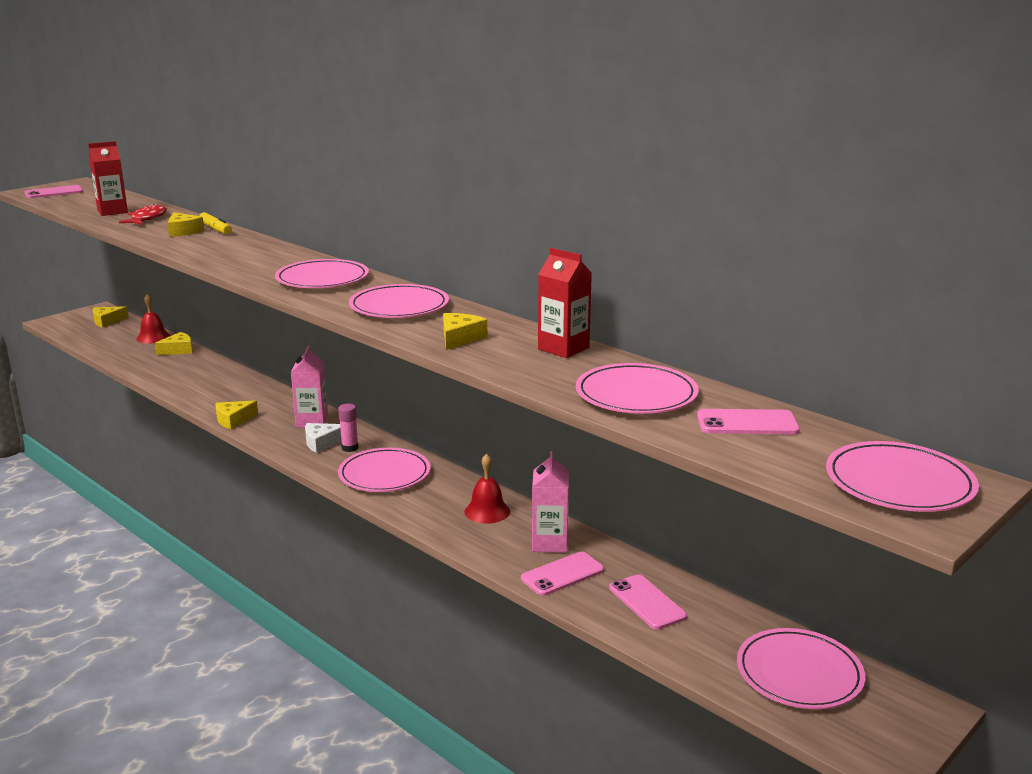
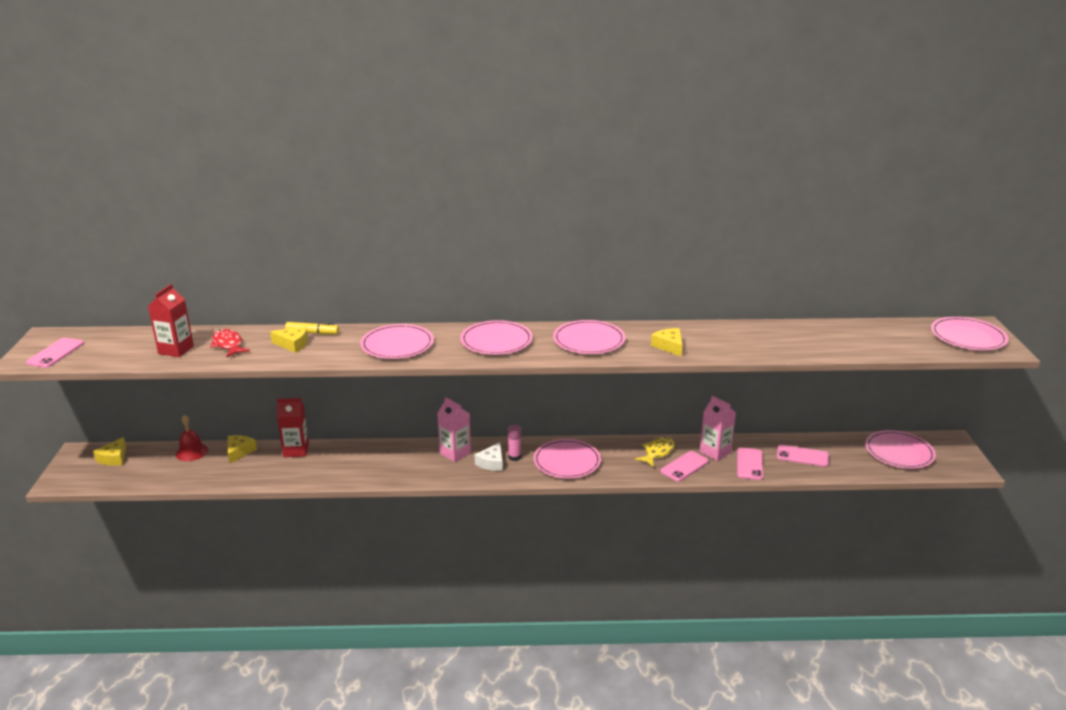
camera: 45 degrees left, 5 degrees up
(233, 420) = (403, 479): yellow cheese -> none
(487, 511) = (657, 452): red bell -> yellow fish
(563, 348) = (725, 330): red carton -> red carton (296, 450)
(636, 394) = (810, 341): pink plate -> pink plate (397, 345)
(747, 423) = (874, 335): pink phone -> pink phone (684, 466)

